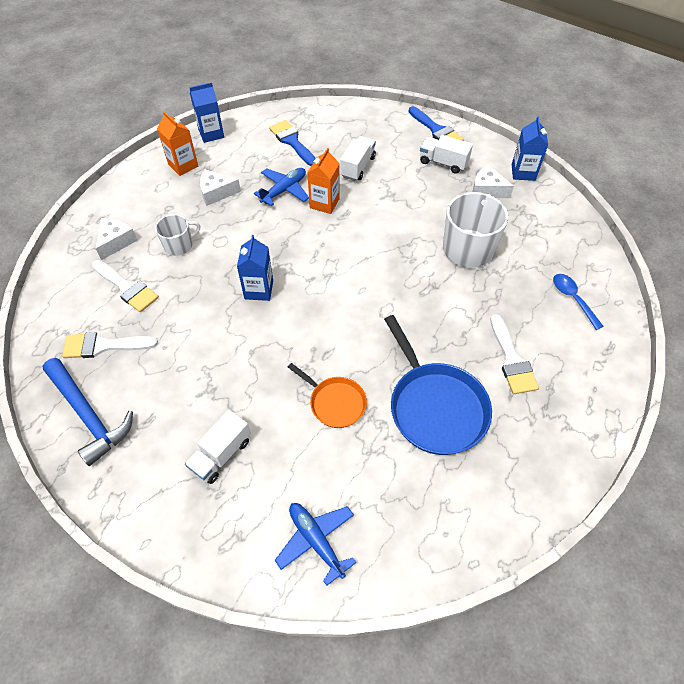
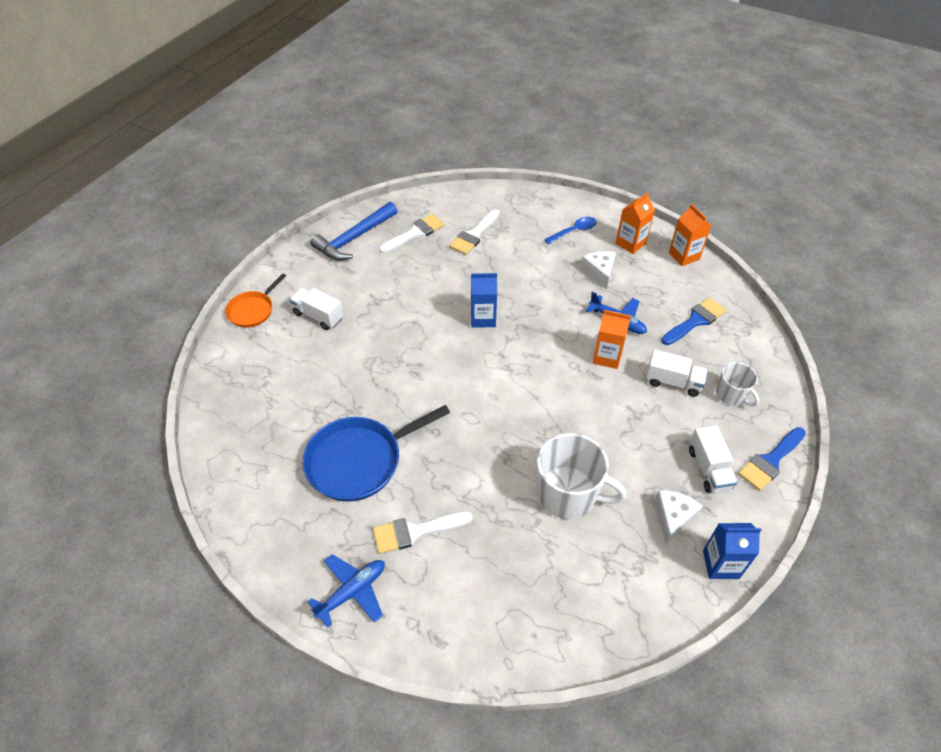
camera: 85 degrees right, 5 degrees down
(103, 346) = (415, 233): white brush -> white brush turned 60 degrees clockwise
(116, 242) = (523, 219): white cheese -> none
(179, 245) = (527, 258): white mug -> white mug (732, 395)
(211, 134) = (684, 256): blue carton -> orange carton
(316, 541) = (243, 381): blue plane -> blue plane (352, 592)
(335, 402) = (364, 384): orange pan -> orange pan (253, 310)
(443, 163) = (709, 468): white truck -> white truck turned 150 degrees clockwise
(573, 299) = (506, 605): blue spoon -> blue spoon (574, 231)

